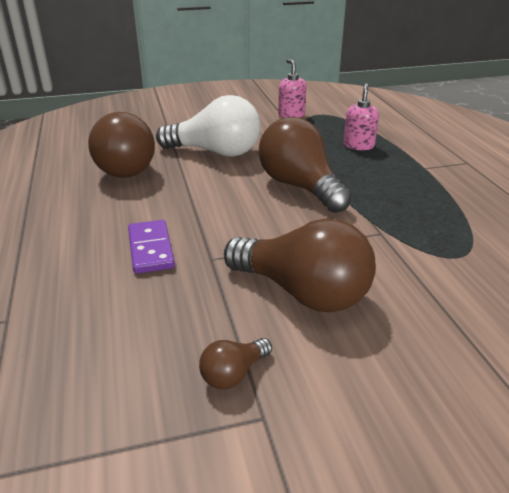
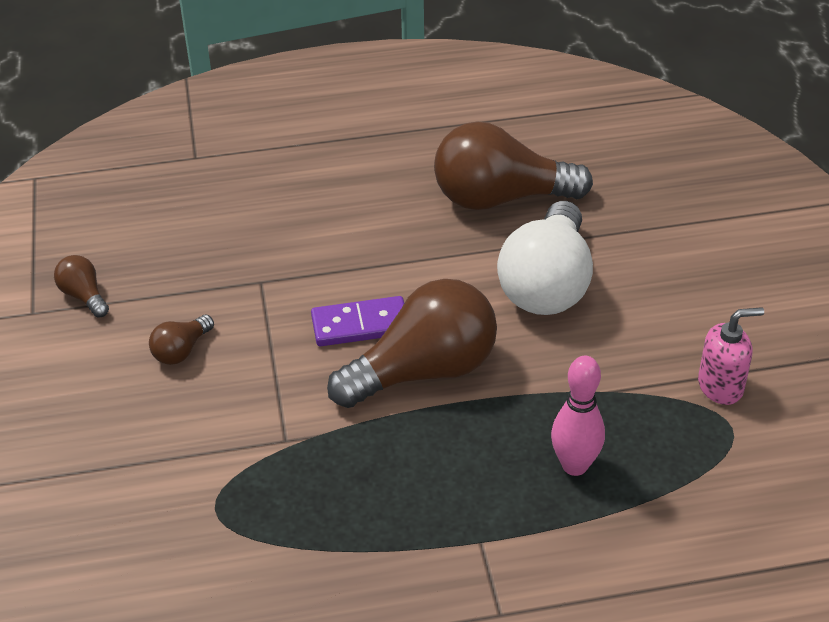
camera: 95 degrees right, 10 degrees up
(151, 249) = (288, 234): purple domino -> purple domino (360, 325)
(303, 292) = (181, 351): brown light bulb -> brown light bulb, size x0.45
(358, 146) = (574, 465): pink soap dispenser -> pink bowling pin

